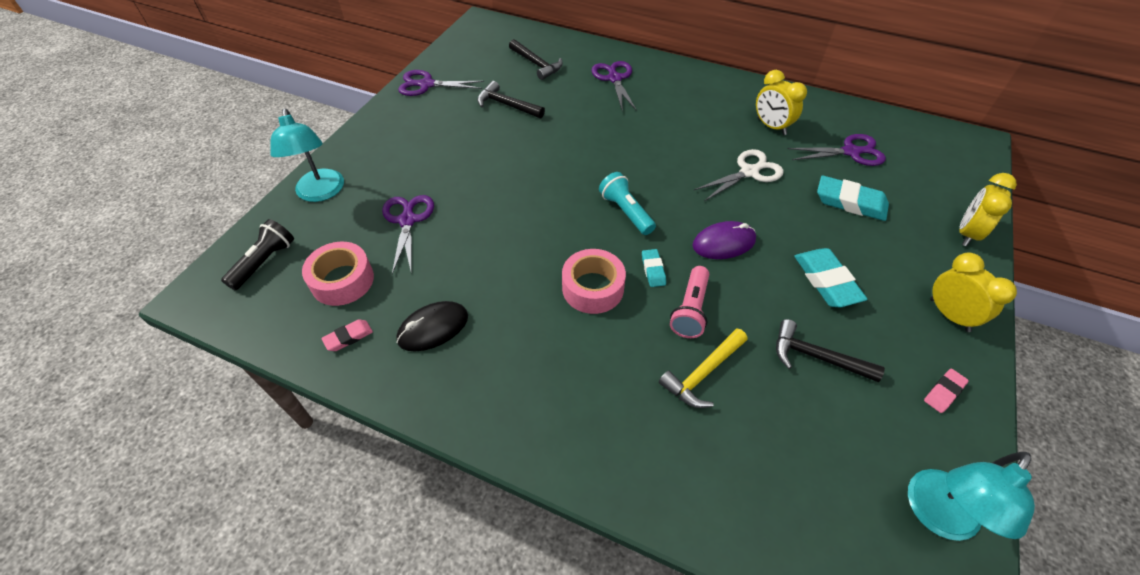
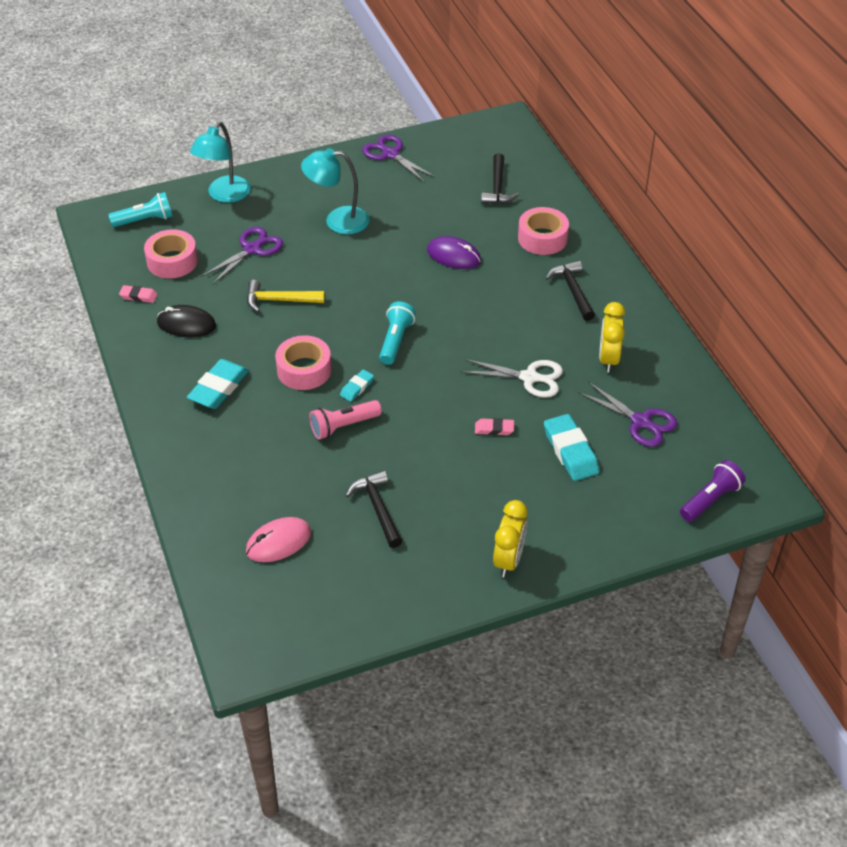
camera: 45 degrees right, 5 degrees down
(264, 262) = (145, 220): black flashlight -> turquoise flashlight
(507, 105) = (426, 208): black hammer -> black hammer (572, 290)
(614, 78) = (542, 238): purple scissors -> pink tape
(703, 374) = (297, 462): yellow hammer -> yellow hammer (279, 300)
(723, 243) = (430, 407): purple mouse -> purple mouse (454, 256)
(799, 465) = (278, 542): none -> pink mouse
(826, 281) = (459, 479): turquoise eraser -> turquoise eraser (219, 388)
(936, 516) = (312, 621): turquoise lamp -> turquoise lamp (337, 221)
(943, 392) = (424, 586): pink eraser -> pink eraser (494, 429)
(961, 171) = (710, 499): none -> purple flashlight
(967, 233) = (624, 535): yellow clock -> none

